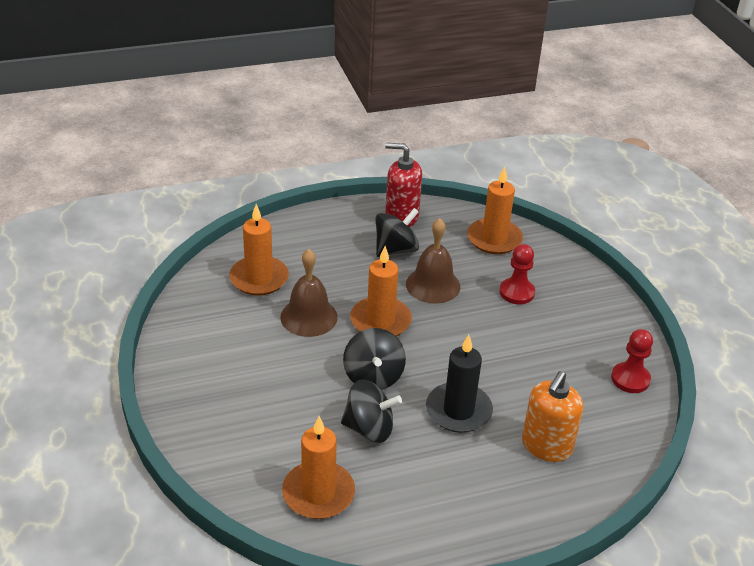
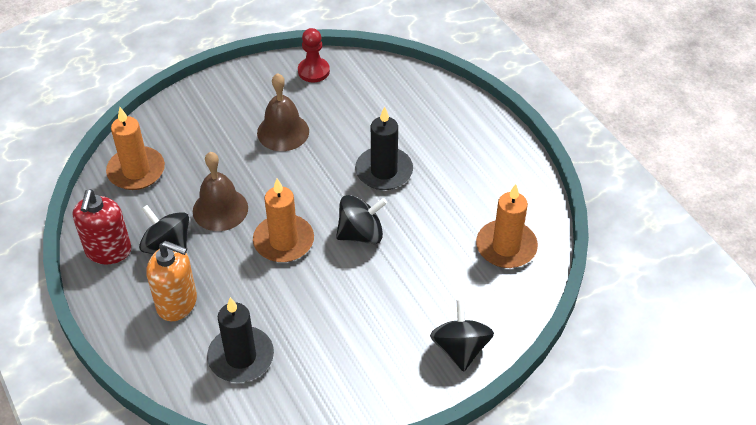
camera: 100 degrees left, 10 degrees up
(259, 278) = (241, 357): orange candle -> black candle
(309, 317) = (292, 299): brown bell -> brown bell (283, 132)
(369, 428) = (424, 226): black spinning top -> black spinning top (460, 348)
(517, 292) = (218, 147): red pawn -> none
(546, 446) = (404, 115): orange soap dispenser -> orange soap dispenser (177, 303)

